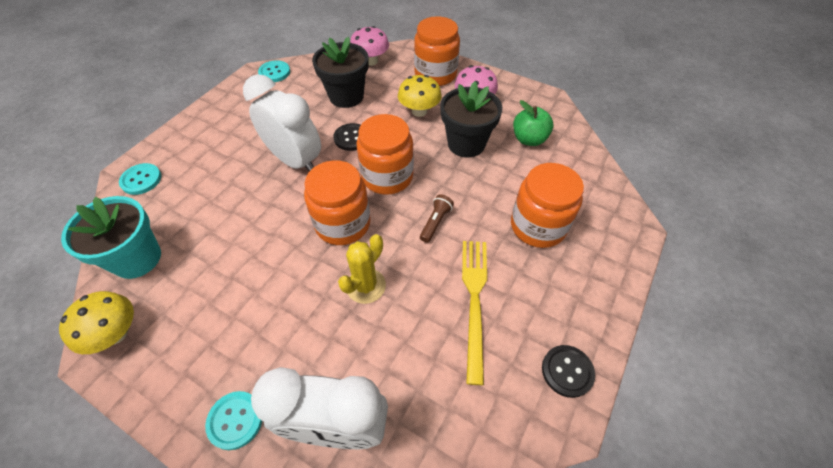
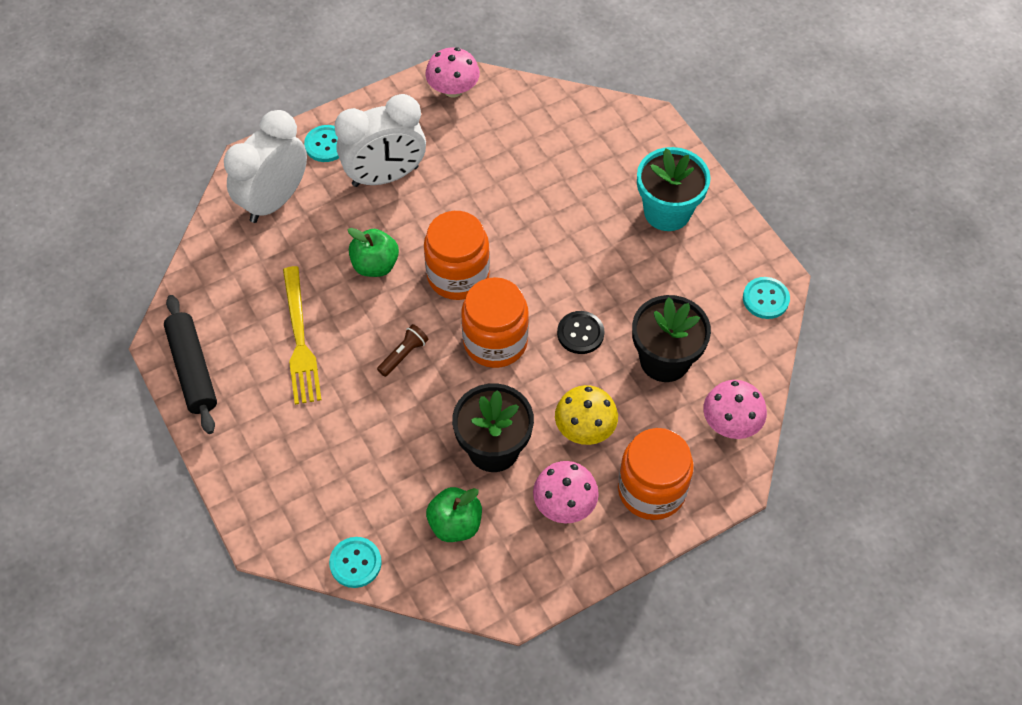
camera: 120 degrees right, 5 degrees up
(116, 333) = (453, 89): yellow mushroom -> pink mushroom
(137, 258) = (524, 113): turquoise flower pot -> turquoise flower pot (667, 212)
(141, 180) = (631, 131): turquoise button -> turquoise button (355, 563)
(295, 161) = (576, 266): white clock -> white clock (385, 176)
(366, 286) = (375, 265): yellow cactus -> green apple
(435, 222) = (404, 355): brown flashlight -> brown flashlight turned 105 degrees counterclockwise
(474, 300) = (300, 340): yellow fork -> yellow fork turned 45 degrees clockwise
(538, 226) = (333, 445): orange jar -> none
(567, 371) = (192, 369): black button -> black rolling pin

